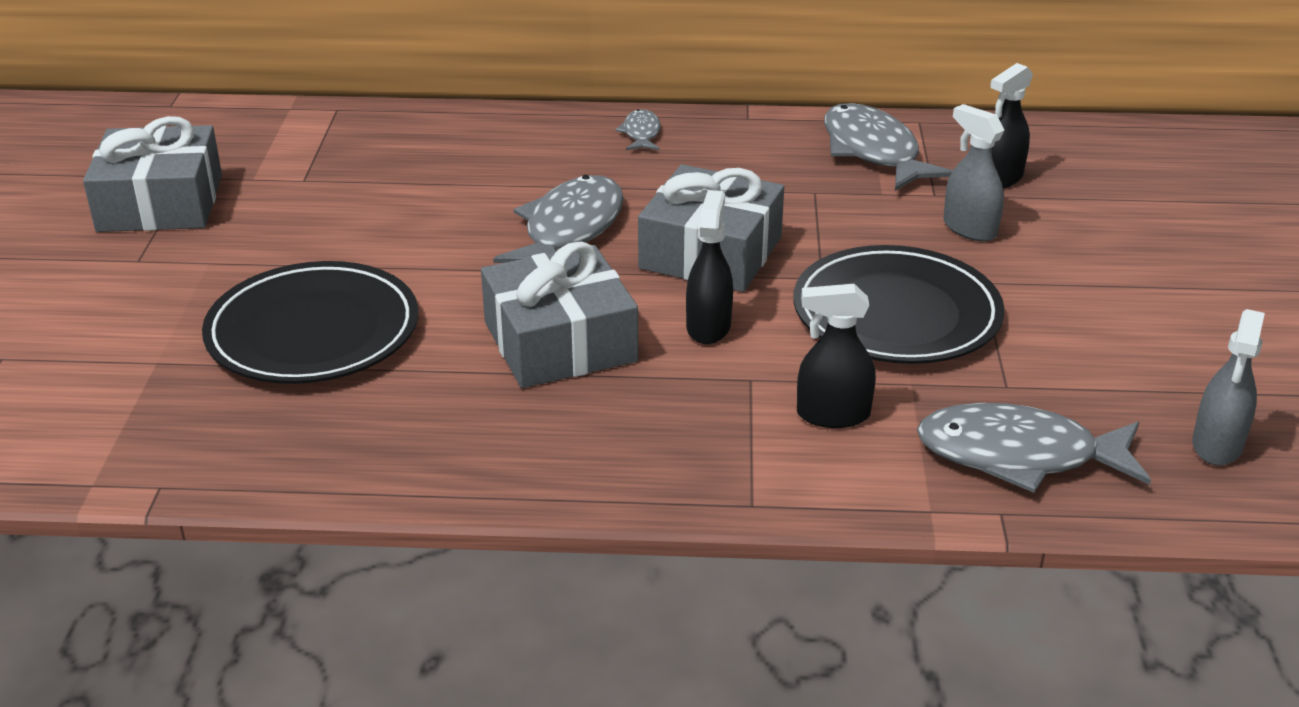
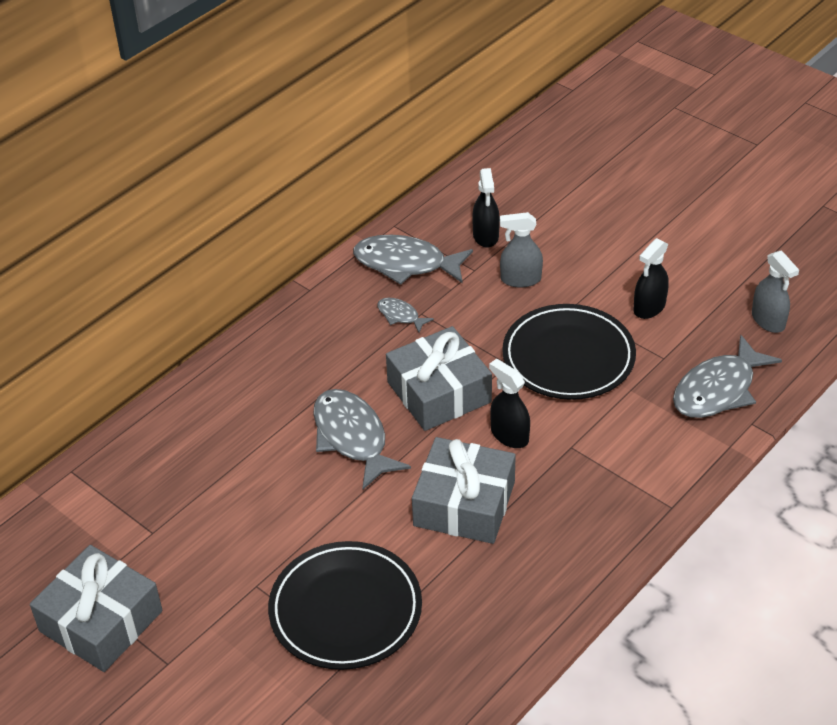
camera: 50 degrees left, 10 degrees up
(641, 133) = (275, 345): grey fish -> grey fish (400, 316)
(832, 415) = (629, 434): black spray bottle -> black spray bottle (649, 307)

